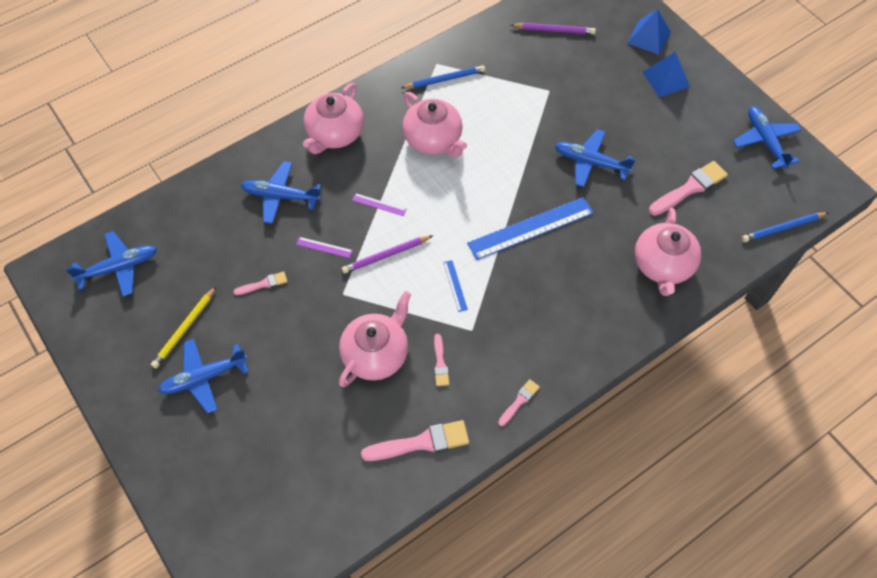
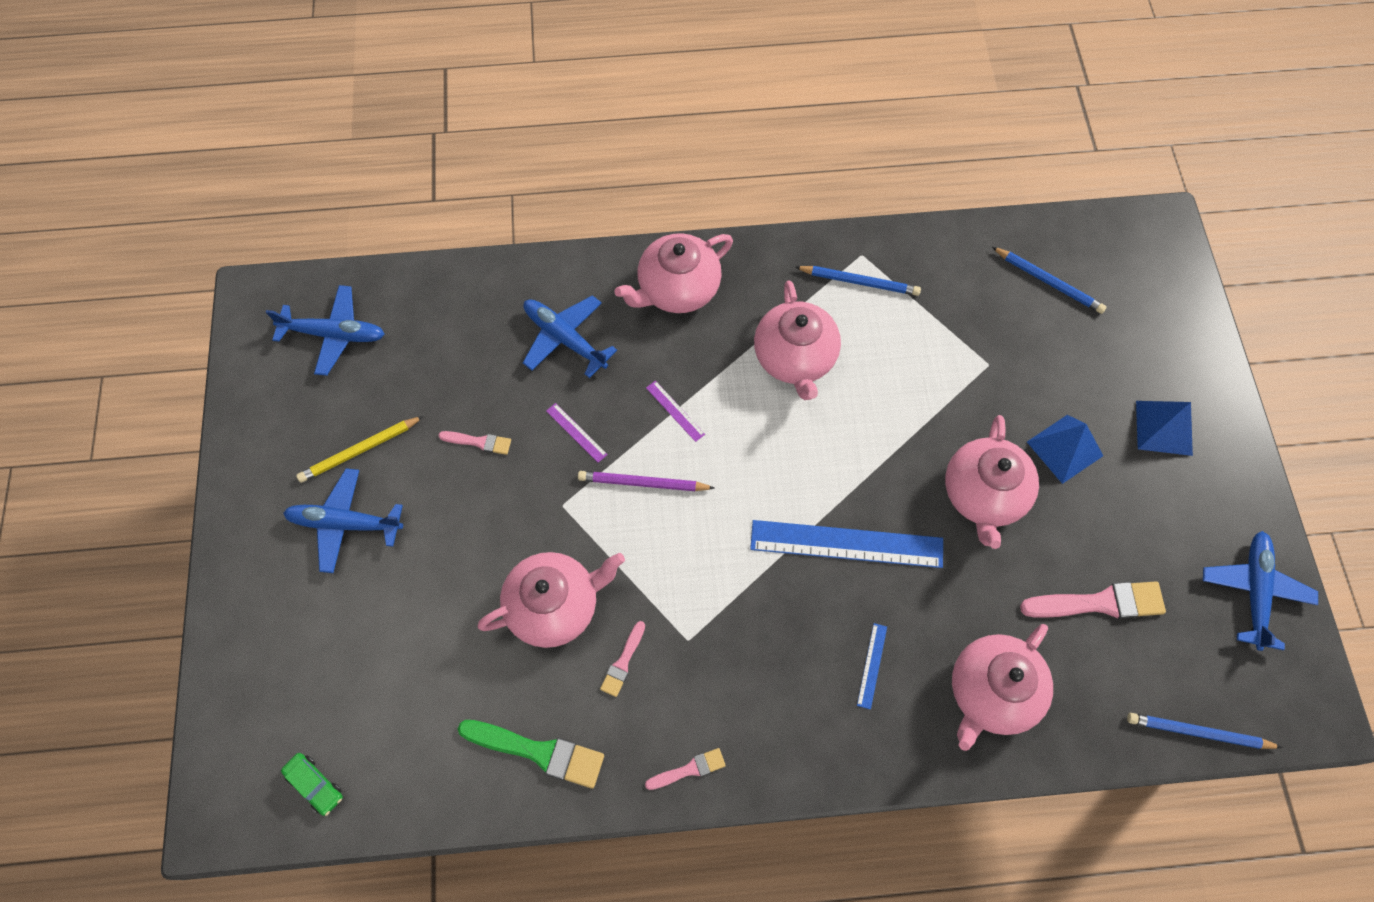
camera: 30 degrees right, 5 degrees up
(288, 543) = (315, 785): none -> green car
(421, 442) = (538, 752): pink brush -> green brush
(455, 285) = (703, 569): blue ruler -> blue ruler (872, 665)
(554, 30) = (1048, 282): purple pencil -> blue pencil
(591, 162) = (983, 495): blue plane -> pink teapot
(648, 37) = (1177, 354): blue pyramid -> blue pyramid (1065, 448)

